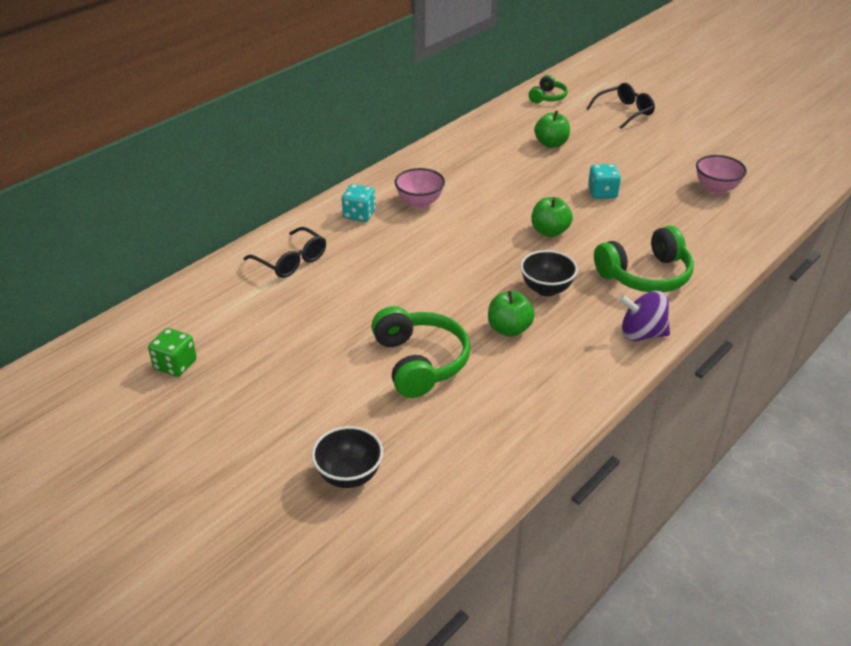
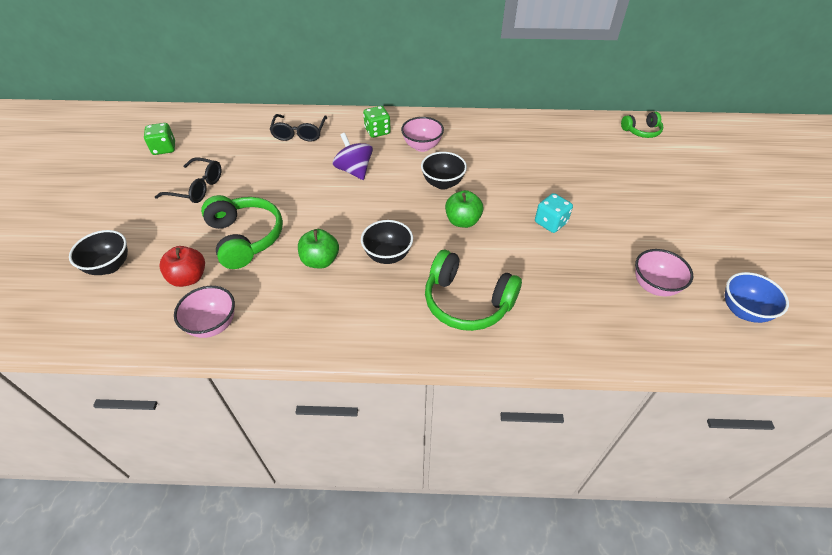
camera: 50 degrees right, 10 degrees up
(359, 215) = (377, 131): turquoise dice -> green dice
(420, 362) = (245, 238): green headphones -> green headphones turned 60 degrees counterclockwise
(437, 422) = (189, 278): none -> red apple
(487, 217) = (442, 183): none -> black bowl
(523, 428) = (213, 325): none -> pink bowl
(551, 144) = (580, 164): green apple -> none
(624, 112) = (687, 177): black glasses -> black glasses (197, 187)
(641, 334) = (385, 337): purple spinning top -> purple spinning top (354, 170)
(772, 170) = (743, 311): none -> blue bowl

